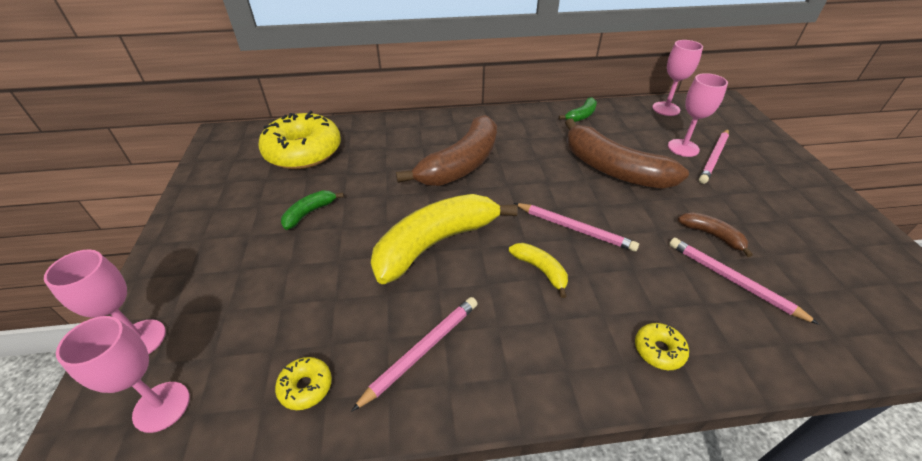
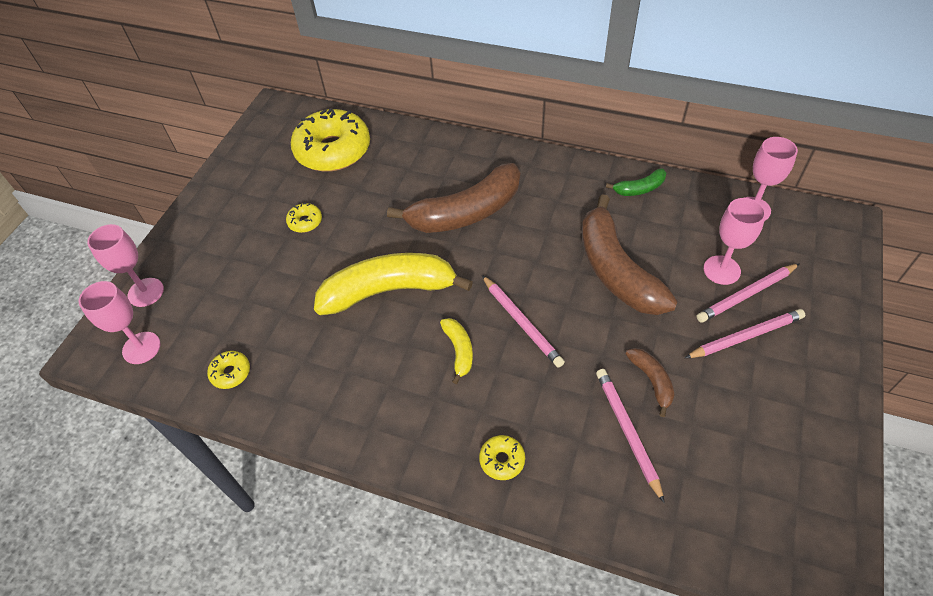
camera: 30 degrees right, 10 degrees up
(309, 213) = (305, 222): green banana -> yellow donut
(422, 350) = (321, 380): pink pencil -> pink pencil (746, 336)

